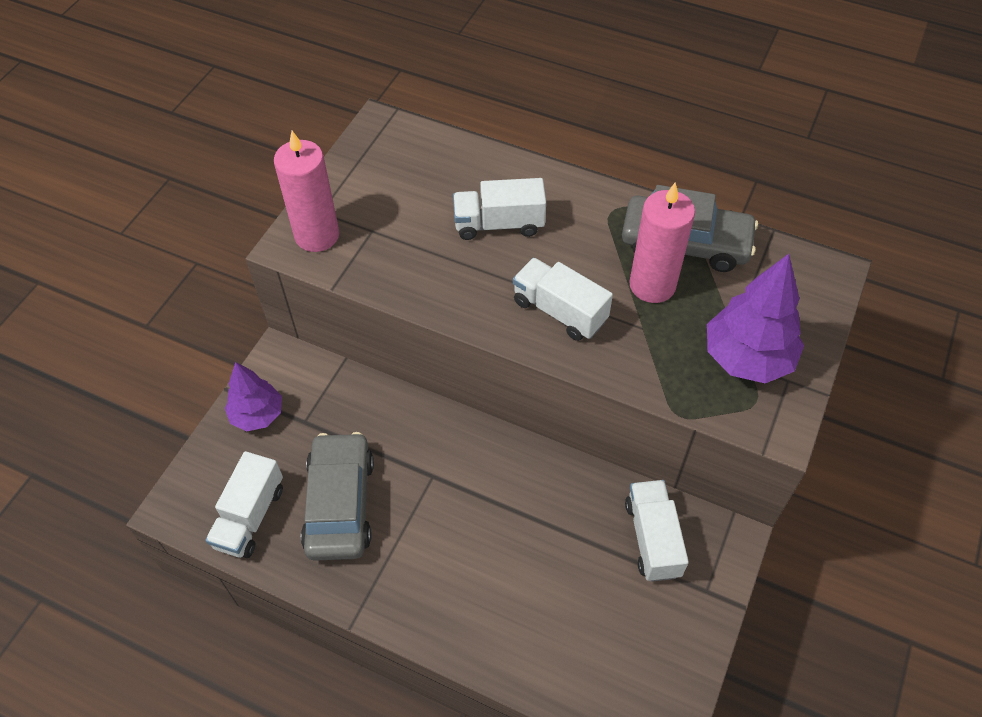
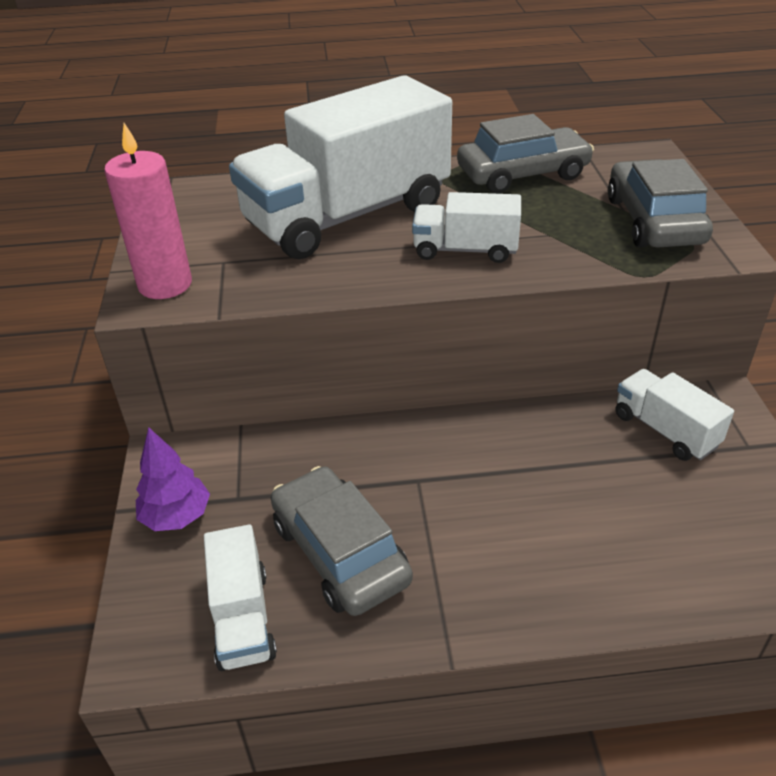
camera: 30 degrees left, 15 degrees down
(499, 224) = (348, 216): white truck -> white truck, size x2.13
(652, 285) = (526, 206): pink candle -> none
(747, 358) = (653, 221): purple tree -> grey car

